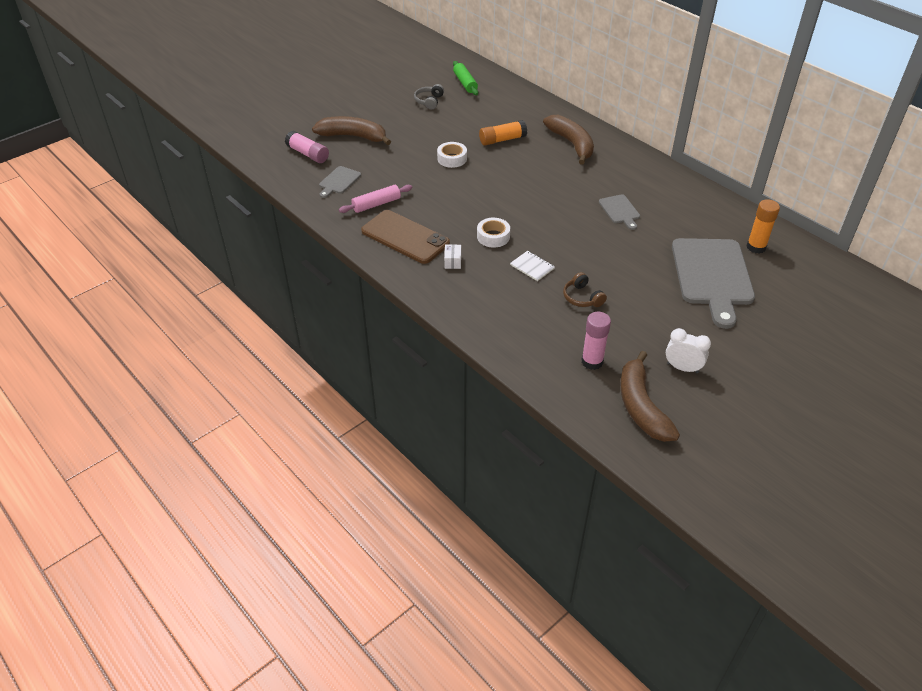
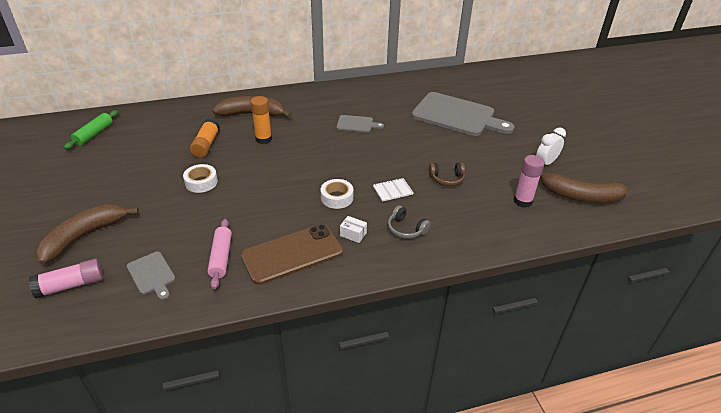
camera: 65 degrees left, 5 degrees down
(429, 101) = (93, 164): grey headphones -> grey headphones (406, 229)
(465, 83) = (94, 134): green rolling pin -> green rolling pin turned 75 degrees counterclockwise
(756, 247) = (438, 89): orange glue stick -> orange glue stick (263, 139)

